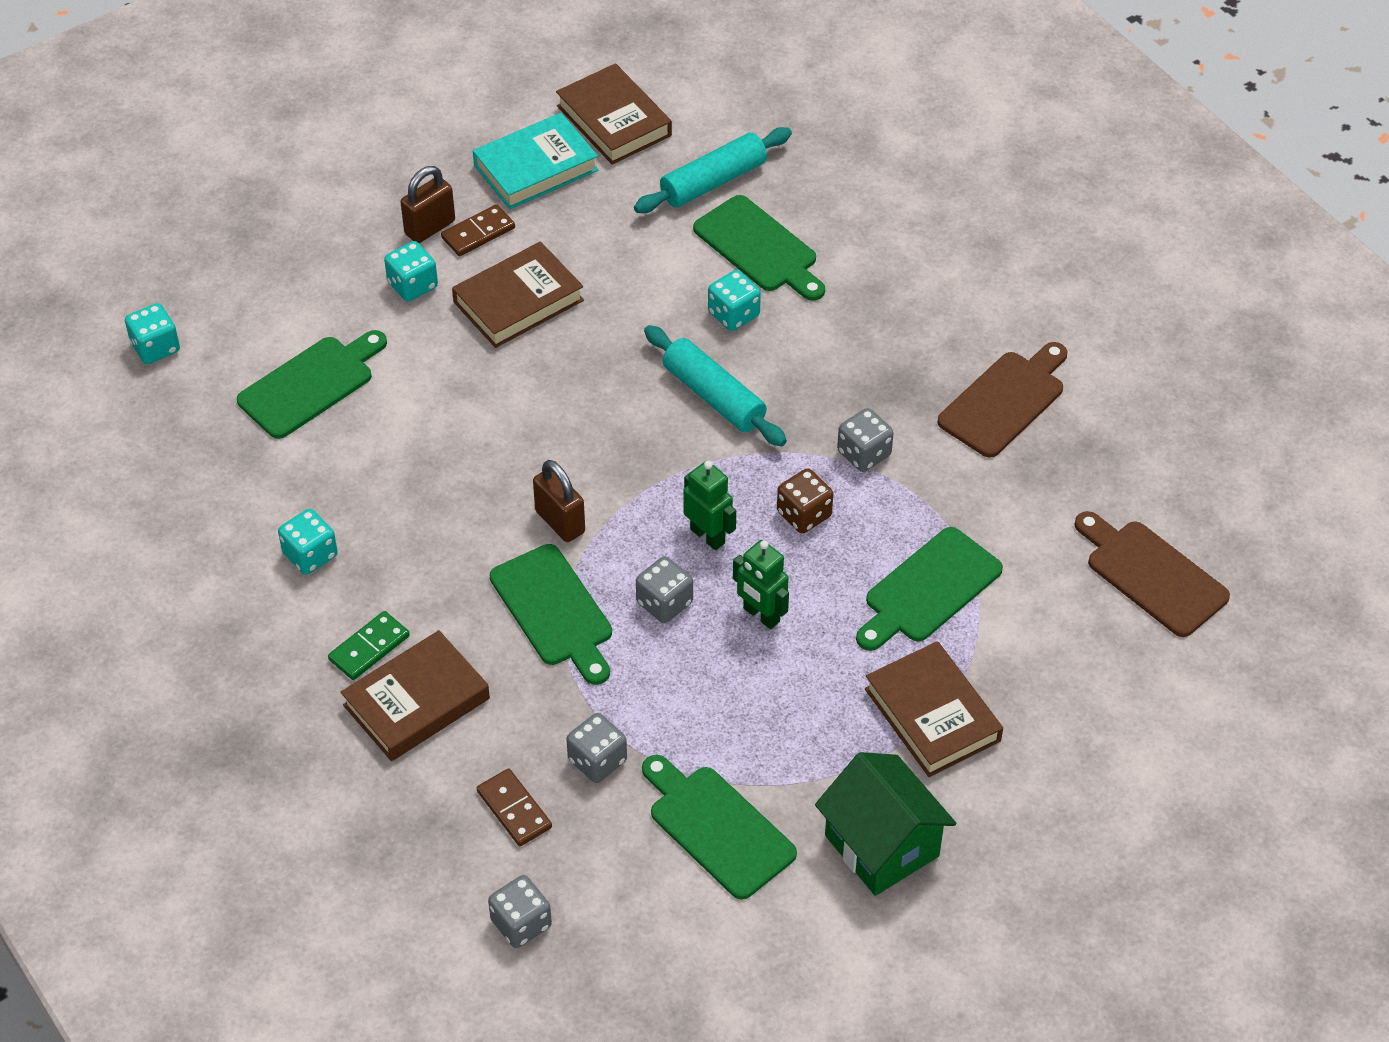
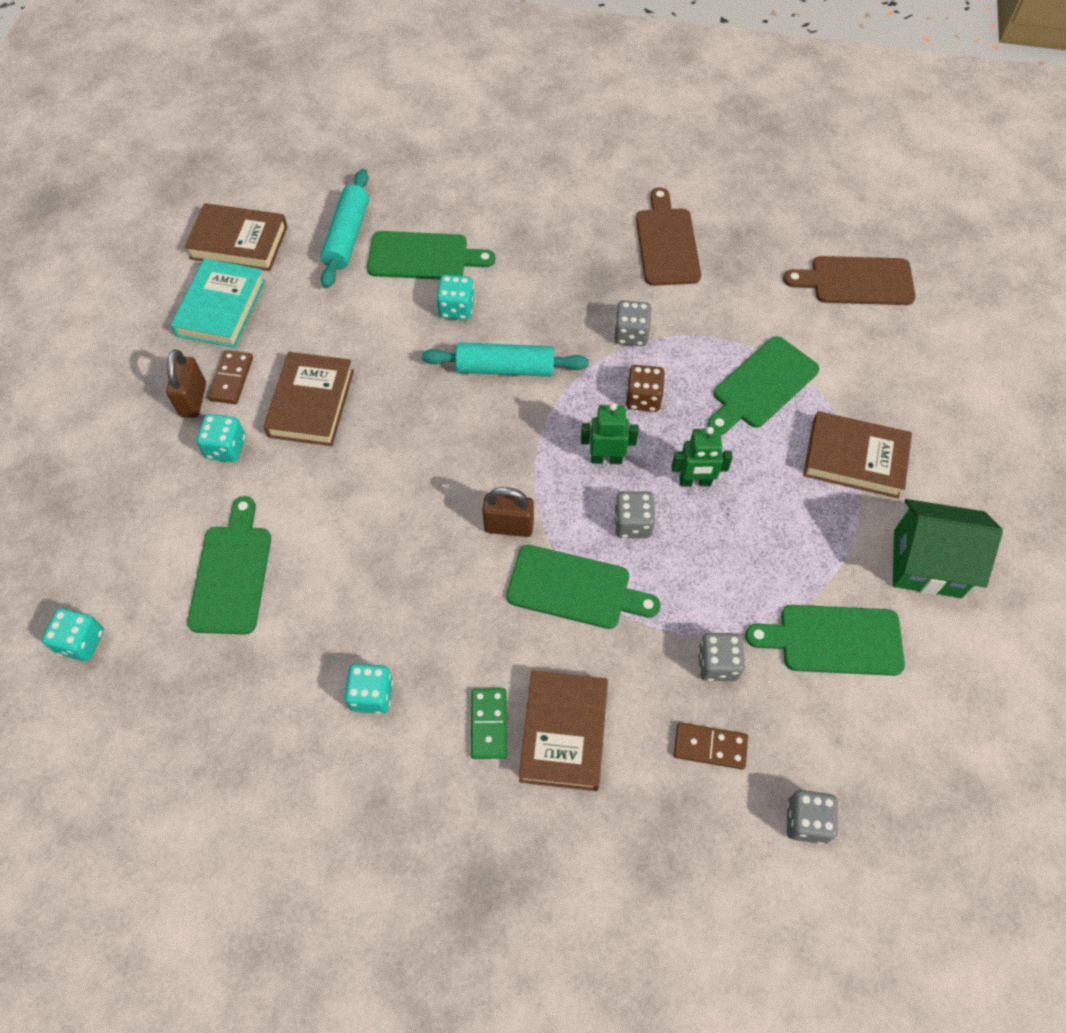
camera: 45 degrees left, 10 degrees up
(929, 589) = (762, 385): green cutting board -> green cutting board turned 45 degrees clockwise

